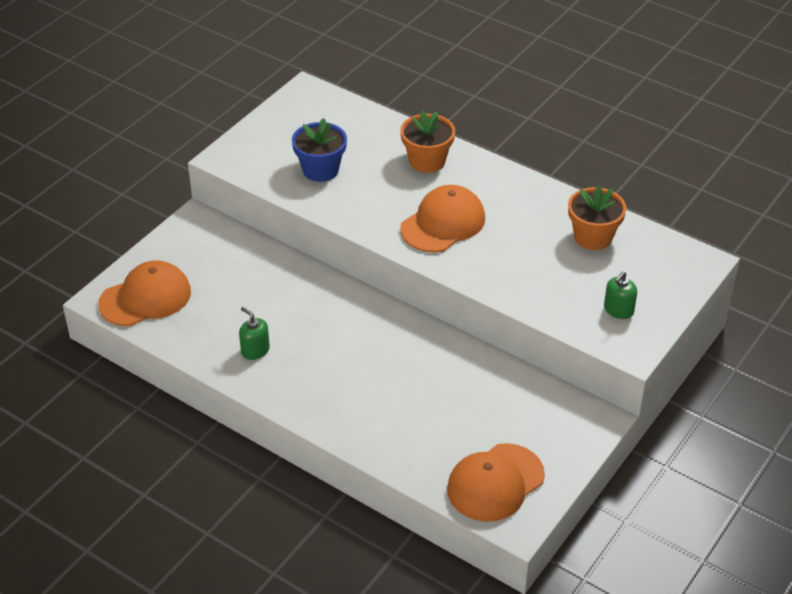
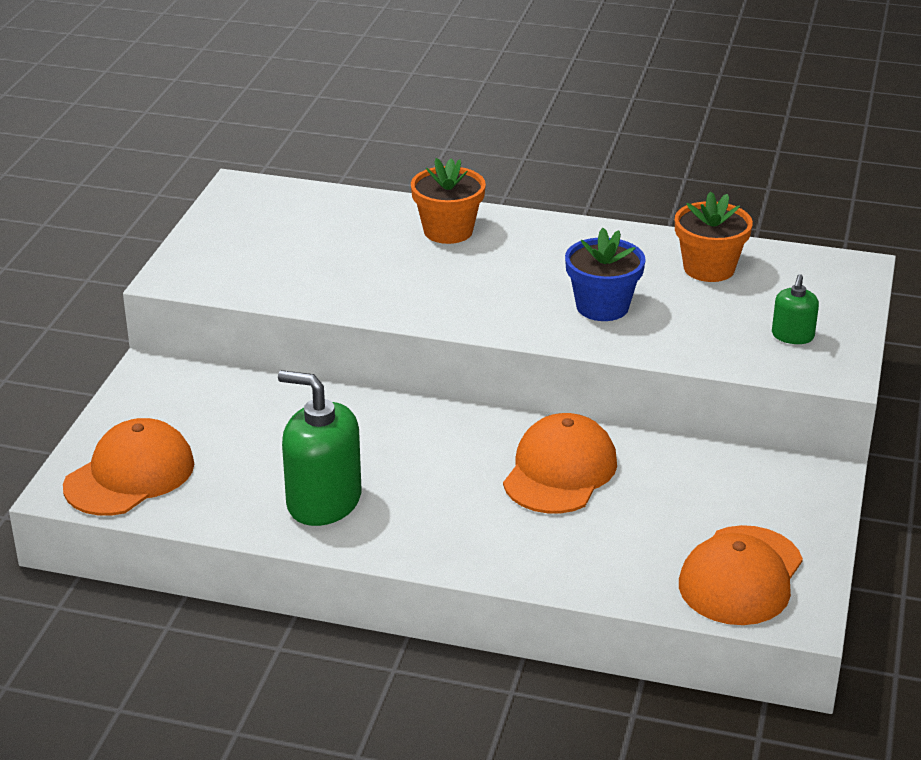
camera: 20 degrees left, 10 degrees down
(255, 350) = (323, 501): green soap dispenser -> green soap dispenser, size x1.94
(320, 170) = (313, 266): blue flower pot -> blue flower pot (602, 307)
(443, 223) = (512, 291): orange cap -> orange cap (560, 471)

